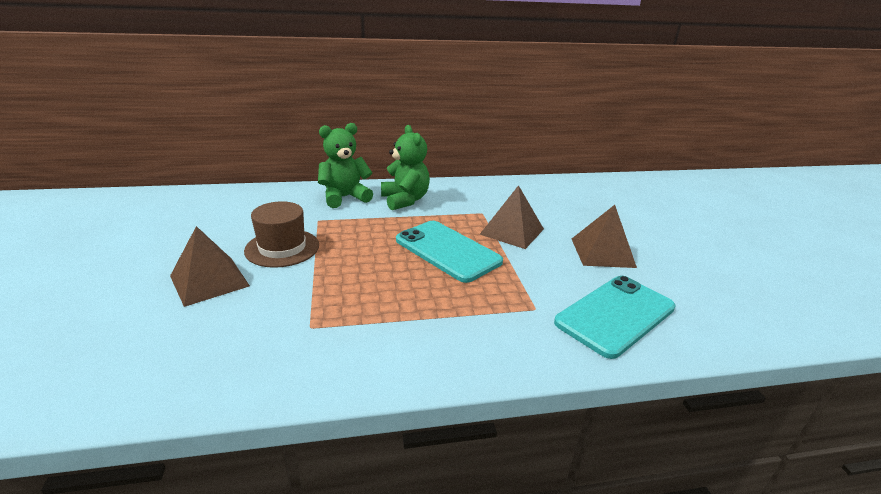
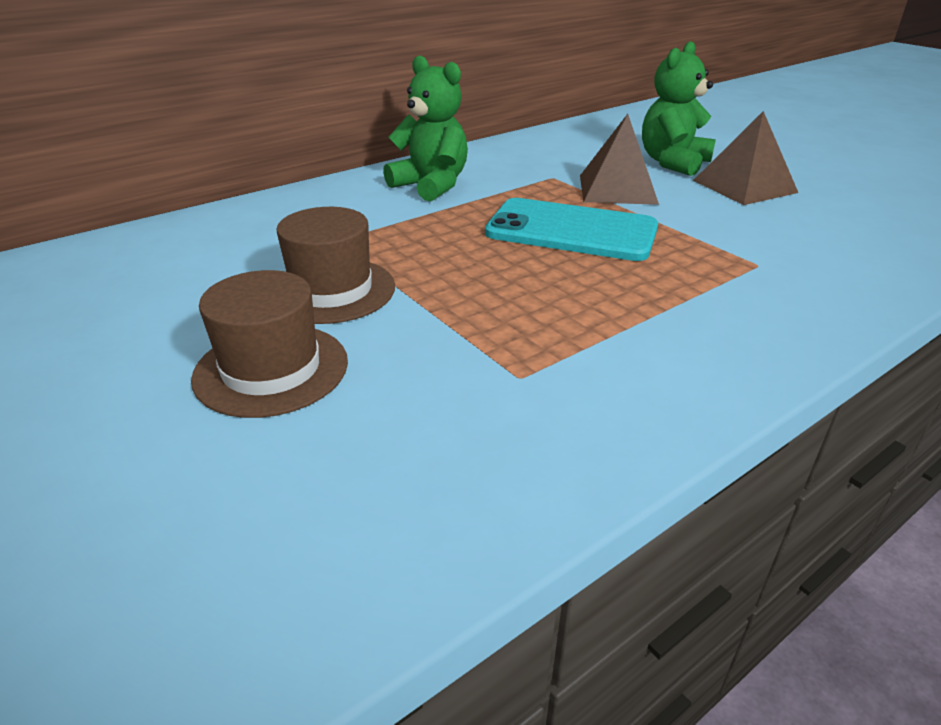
camera: 25 degrees left, 5 degrees up
(209, 281) = (271, 369): brown pyramid -> brown hat
(344, 197) = (337, 202): green teddy bear -> green teddy bear (673, 163)
(615, 315) = (843, 245): turquoise phone -> none

